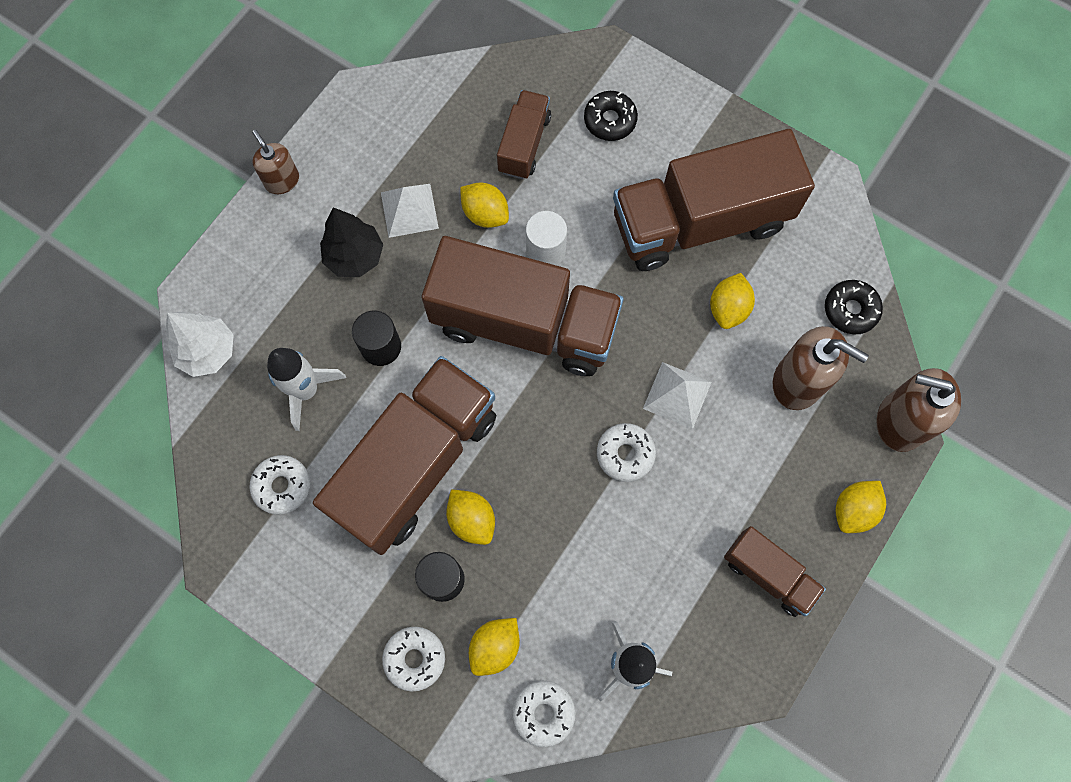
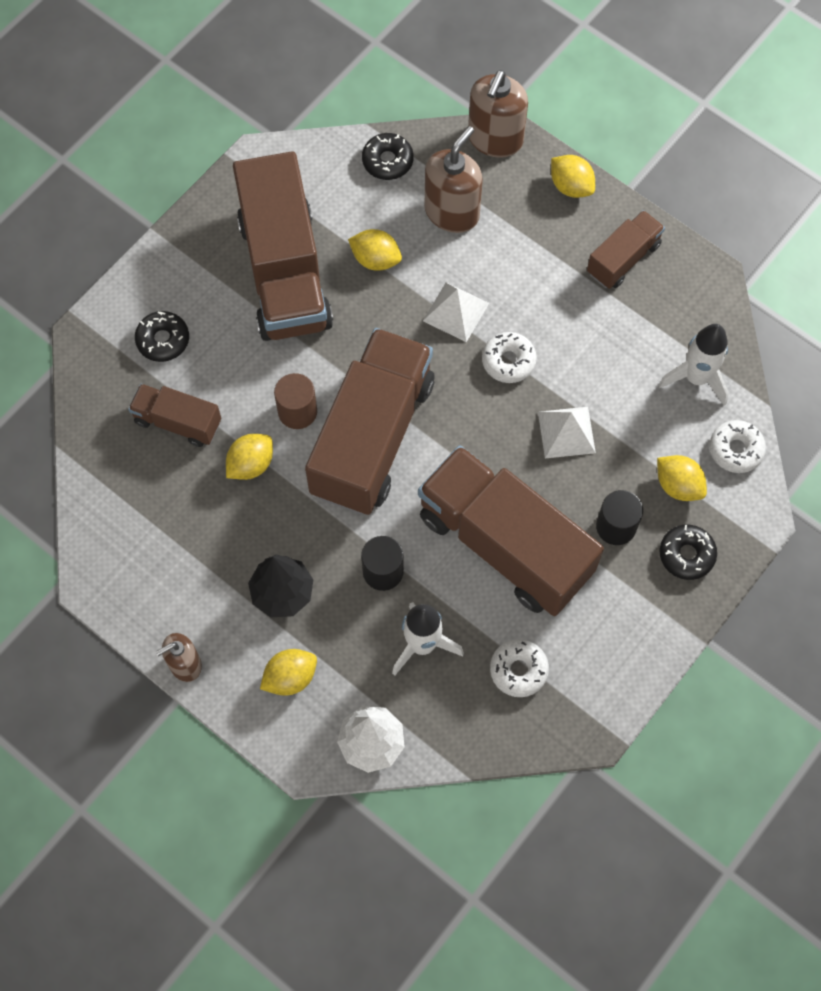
camera: 85 degrees left, 5 degrees down
(409, 210) = (237, 537): white pyramid -> white pyramid (566, 432)
(415, 658) = (686, 555): white donut -> black donut
(472, 520) = (562, 497): yellow lemon -> yellow lemon (290, 677)
(545, 250) = (297, 411): white cylinder -> brown cylinder

